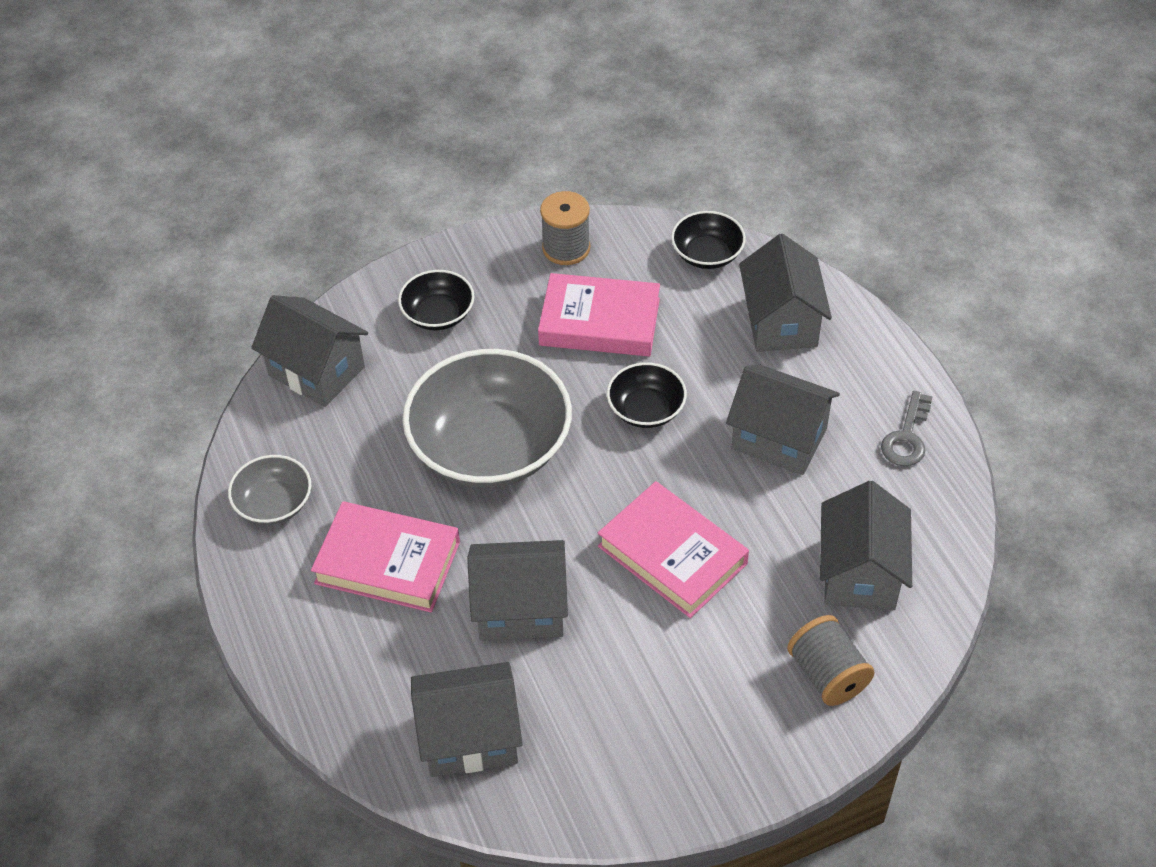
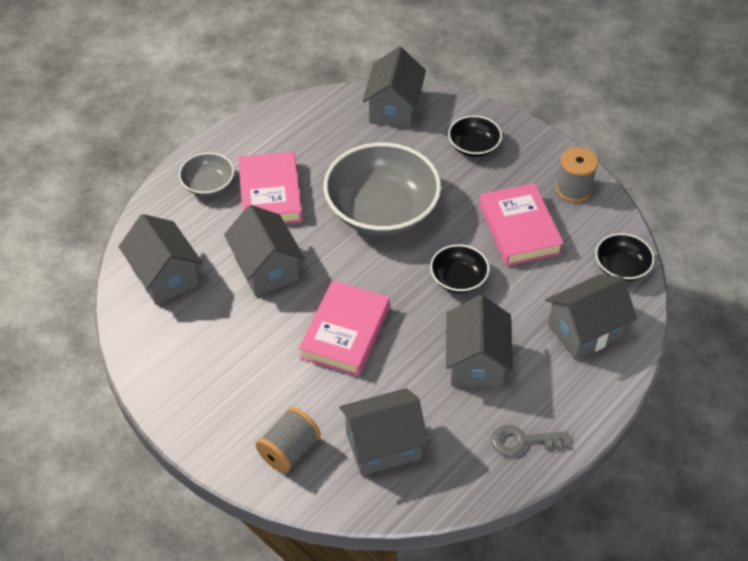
camera: 65 degrees right, 0 degrees up
(274, 504) = (287, 129): grey bowl -> grey bowl (208, 185)

